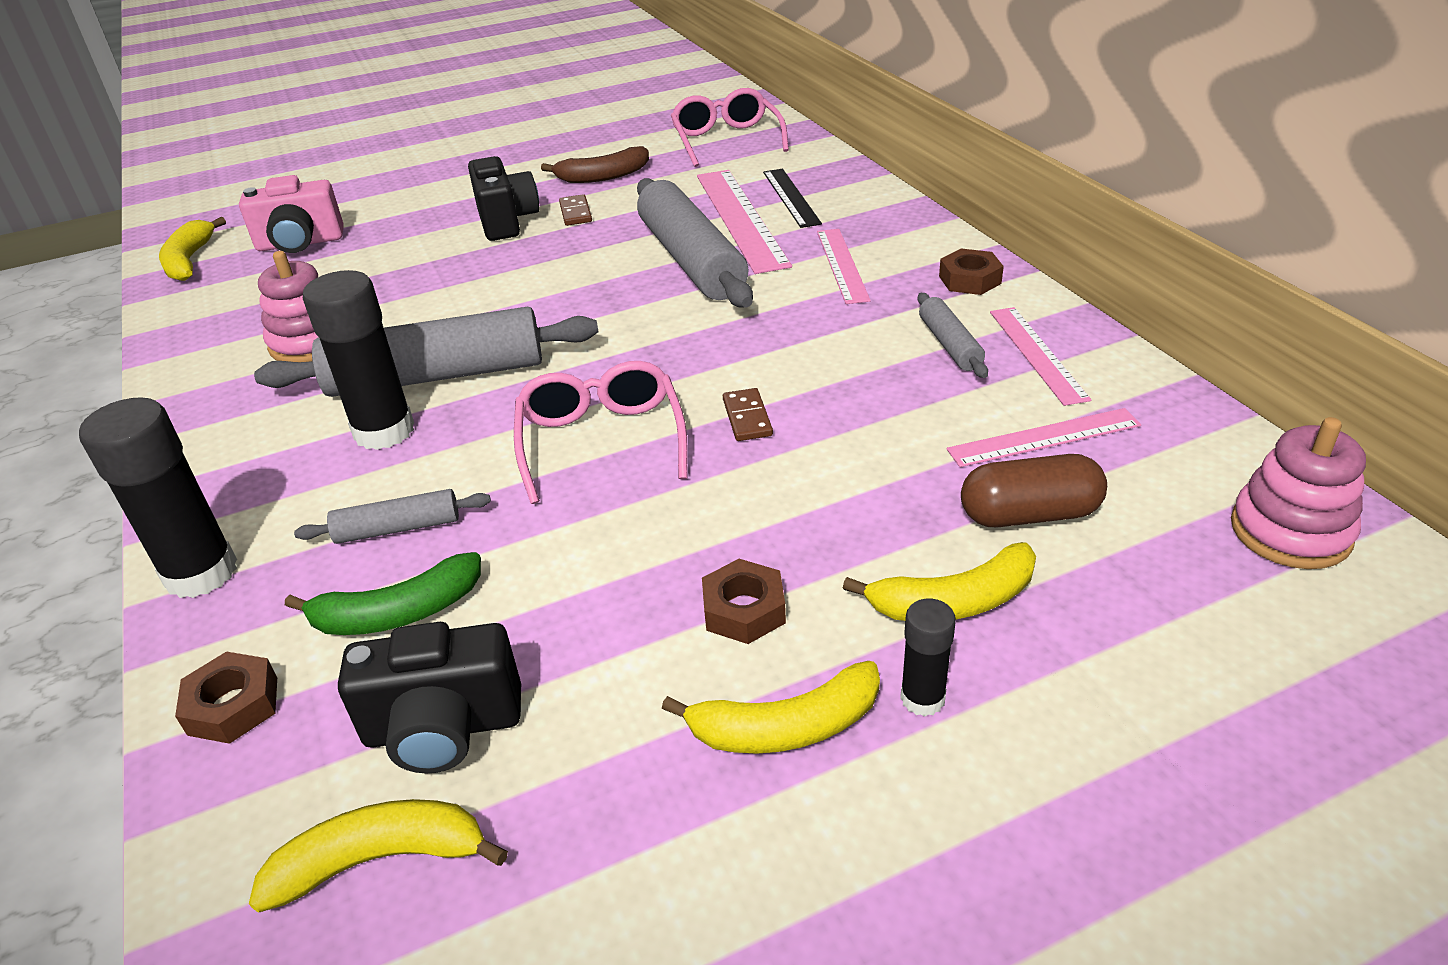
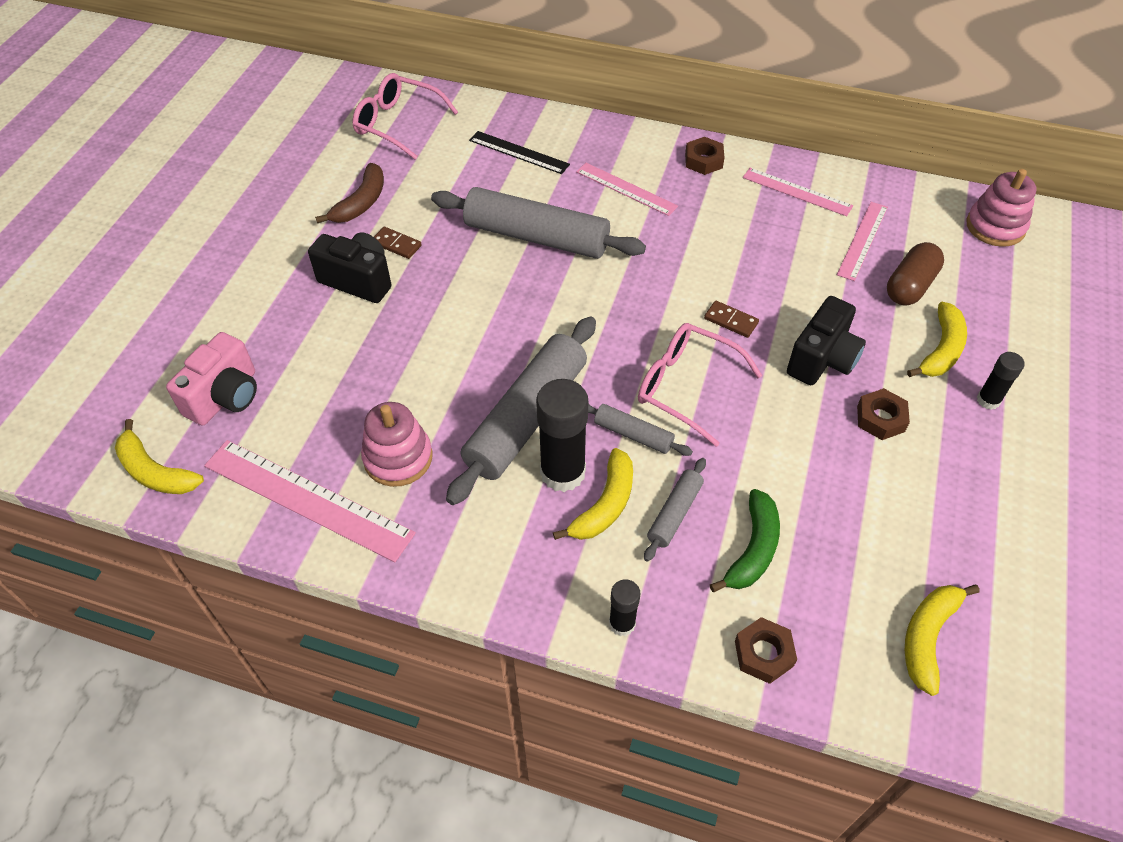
camera: 50 degrees left, 15 degrees up
(201, 573) = (622, 623): black glue stick -> black glue stick, size x0.53
(443, 728) = (861, 573): black camera -> black camera (822, 359)
(740, 218) = (514, 187): pink ruler -> pink ruler (307, 499)
(785, 727) = (966, 453): yellow banana -> yellow banana (605, 505)
(949, 344) = (753, 211): grey rolling pin -> grey rolling pin (633, 434)

